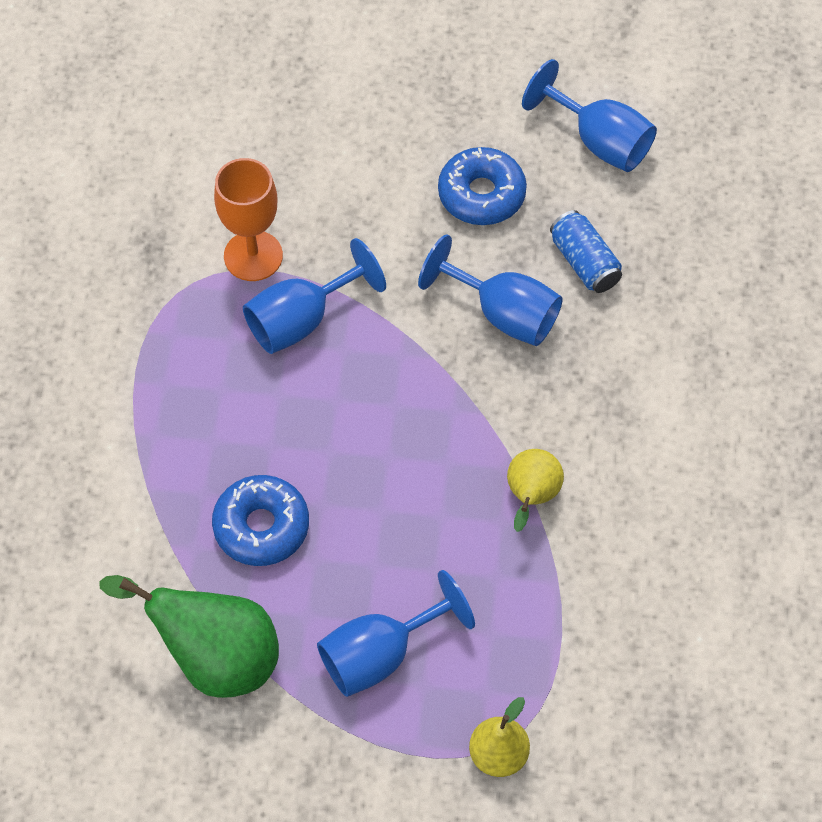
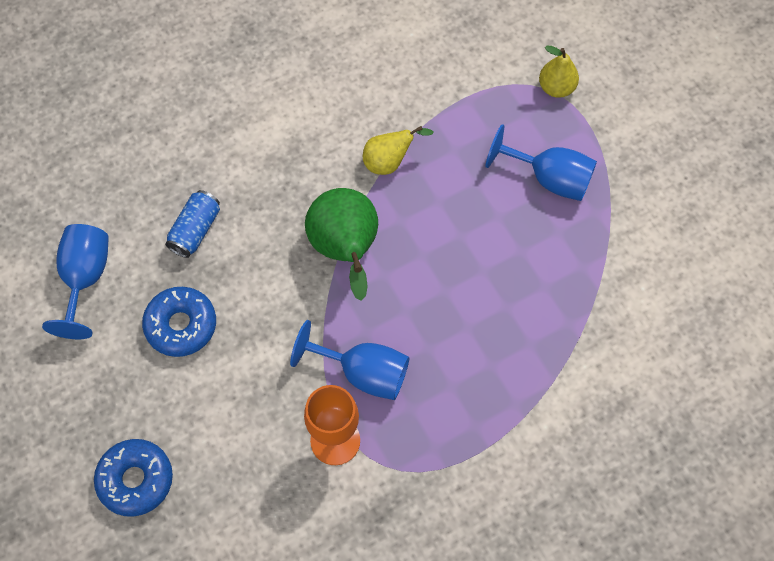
camera: 125 degrees left, 5 degrees up
(215, 658) = (624, 262): green pear -> green pear (345, 250)
(261, 527) = (525, 295): blue donut -> blue donut (135, 480)
(503, 314) = (270, 254): blue goblet -> none

